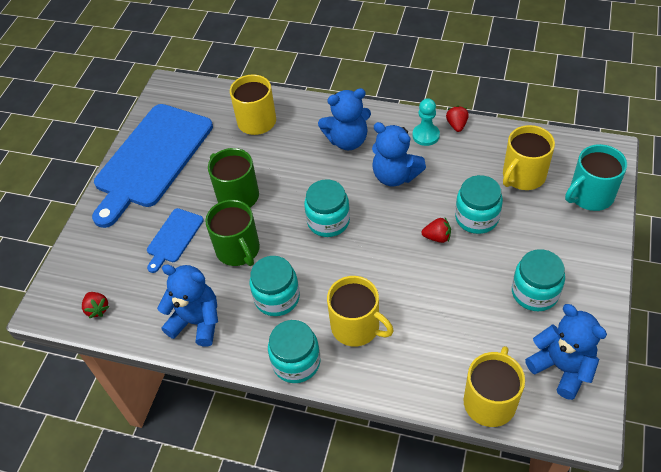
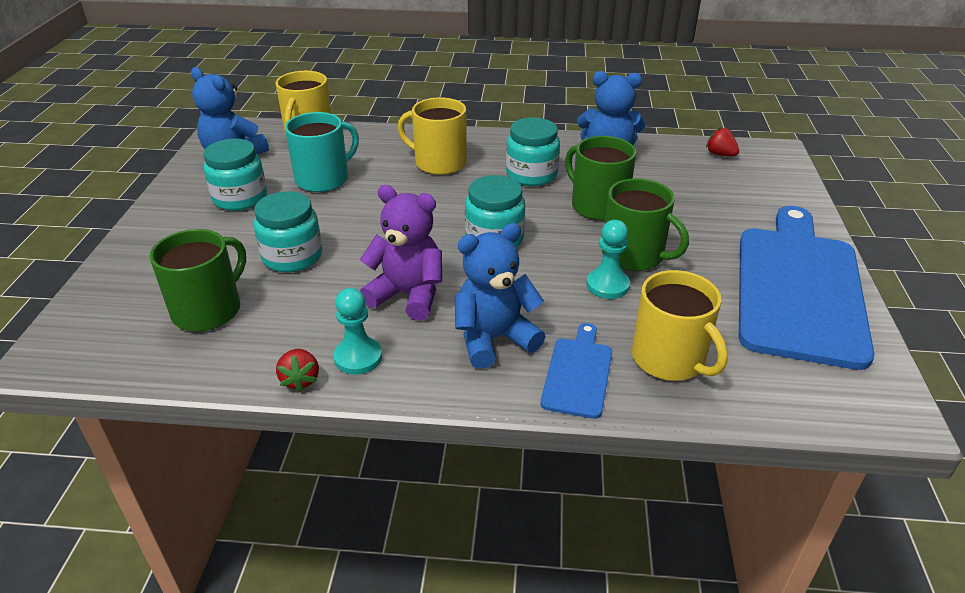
camera: 165 degrees right, 15 degrees down
(173, 238) = (686, 210): blue cutting board -> blue cutting board (578, 373)
(266, 172) = (607, 285): none -> turquoise pawn
(296, 362) = (493, 140): turquoise jar -> none
(395, 176) = (408, 295): blue teddy bear -> purple teddy bear
(437, 237) = (348, 234): red strawberry -> none
(523, 176) = (208, 310): yellow mug -> green mug
(590, 195) = (118, 293): turquoise mug -> turquoise mug (323, 179)

